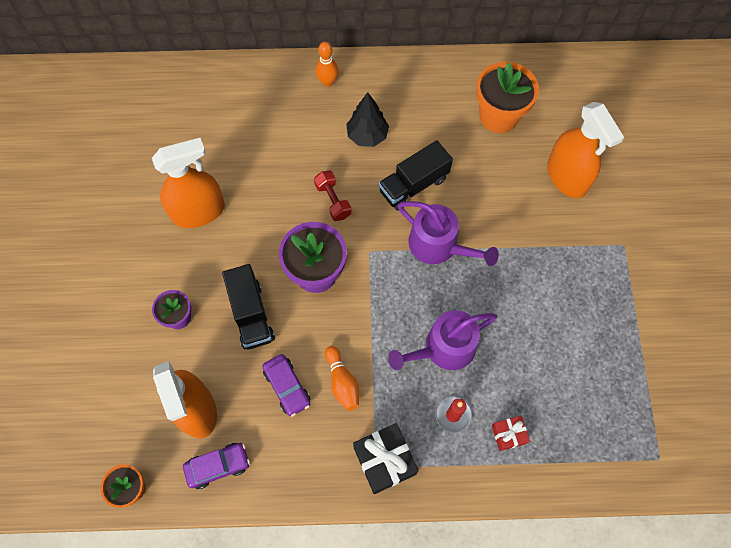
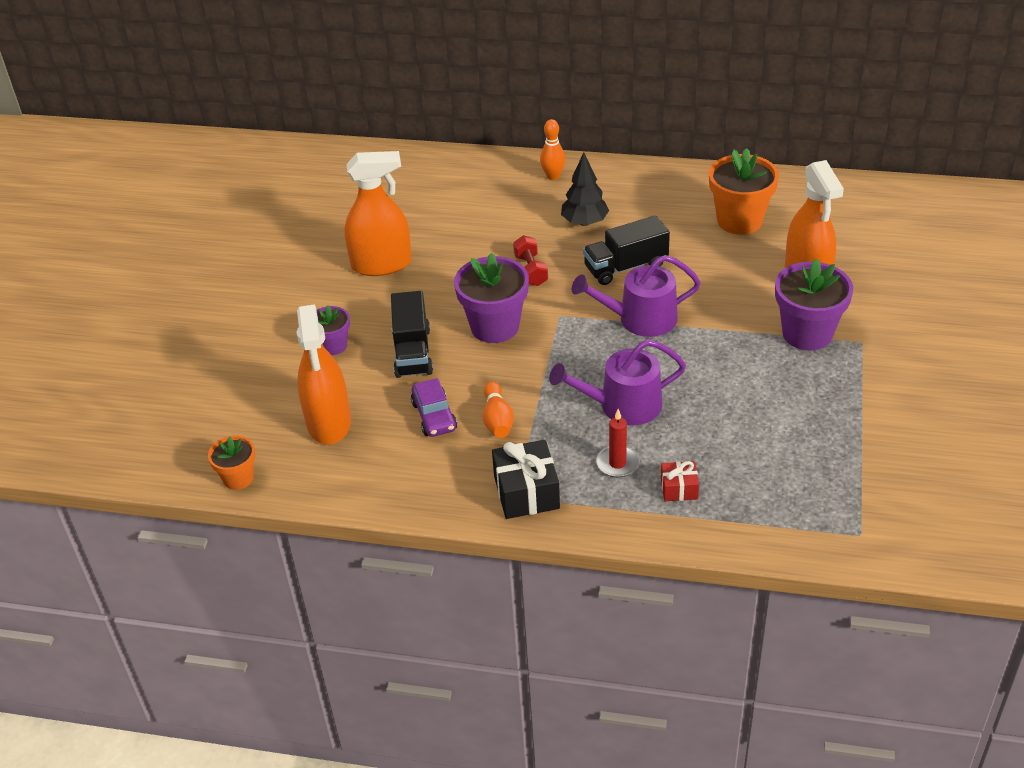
camera: 15 degrees right, 25 degrees down
(218, 466) = (337, 472): purple car -> none
(438, 245) = (640, 319): purple watering can -> purple watering can turned 120 degrees clockwise
(578, 242) = (807, 333): none -> purple flower pot

